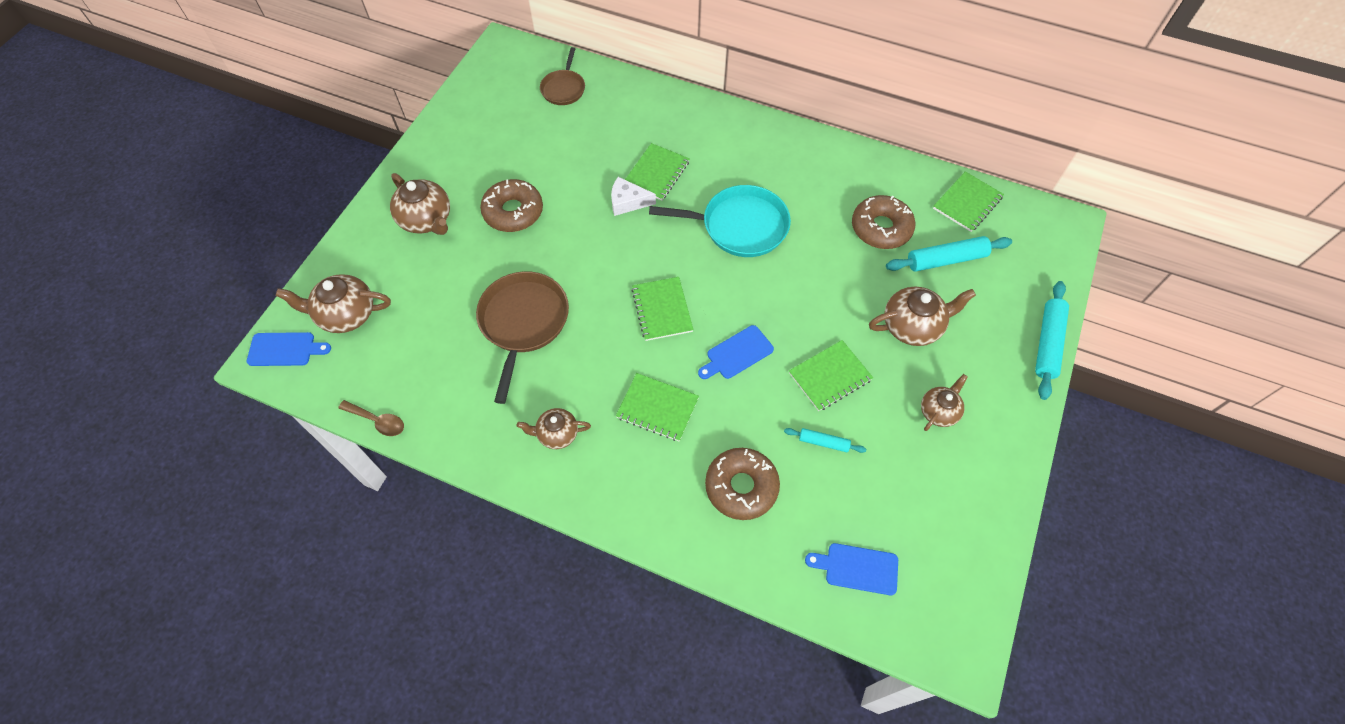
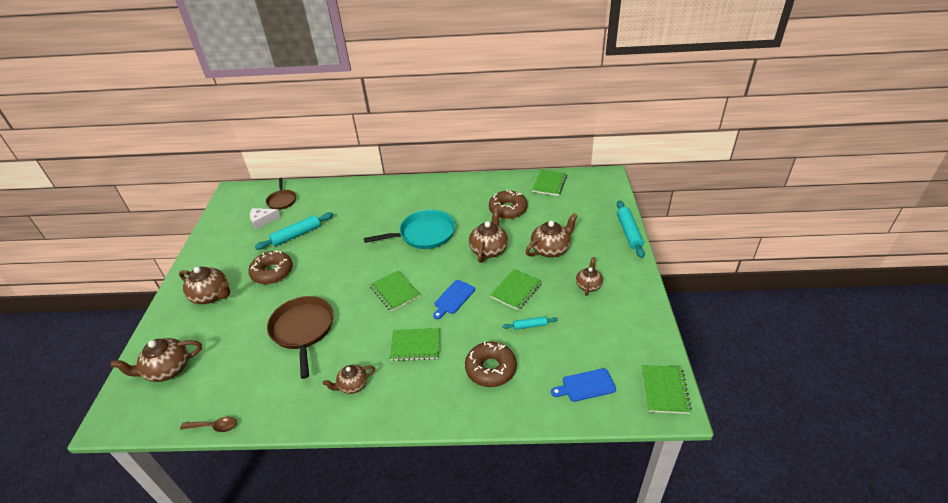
camera: 20 degrees left, 20 degrees down
(285, 349) = (124, 408): blue cutting board -> none
(628, 202) = (348, 244): white cheese -> white cheese (262, 221)
(656, 173) = (360, 224): green notebook -> green notebook (664, 390)
(821, 290) = (489, 249): none -> brown teapot
(946, 260) = (552, 212): turquoise rolling pin -> turquoise rolling pin (296, 235)

